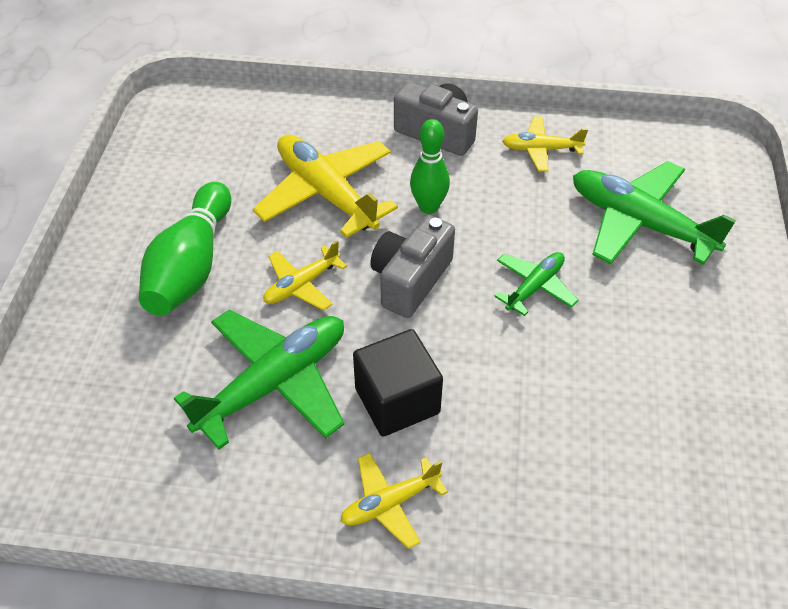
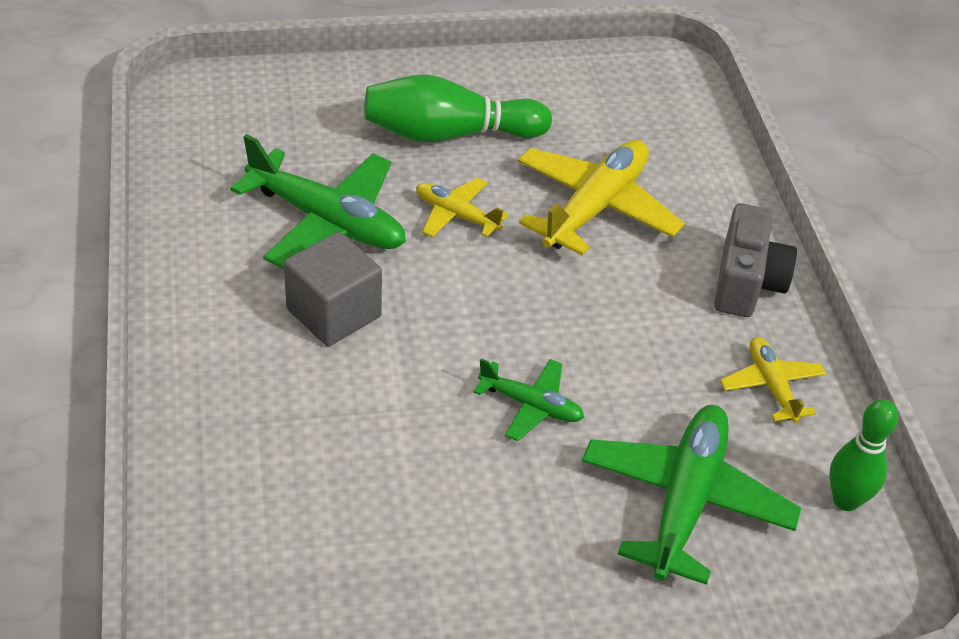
camera: 70 degrees right, 5 degrees down
(390, 503) = (215, 328): yellow plane -> none
(397, 401) = (334, 313): black cube -> grey cube
(410, 280) = (497, 297): grey camera -> none
(428, 207) = (615, 294): green bowling pin -> green bowling pin (846, 500)

